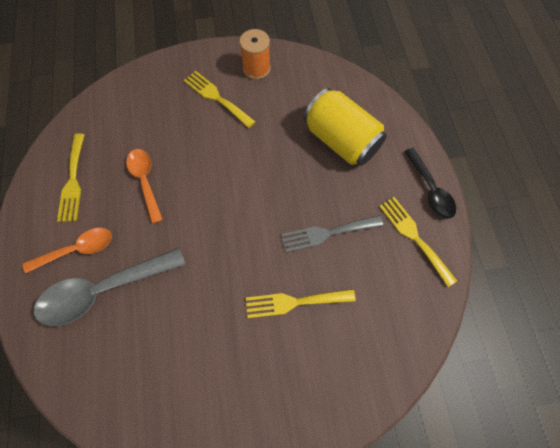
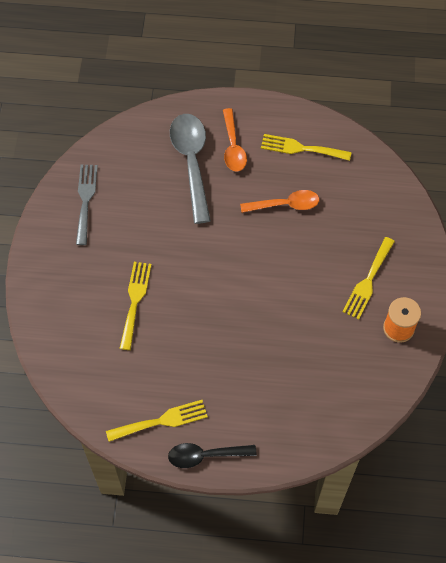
camera: 105 degrees right, 5 degrees down
(216, 97) = (368, 281): yellow fork -> yellow fork turned 150 degrees clockwise
(327, 233) = (188, 344): grey fork -> grey fork (85, 200)
(341, 140) = (285, 387): yellow can -> none

